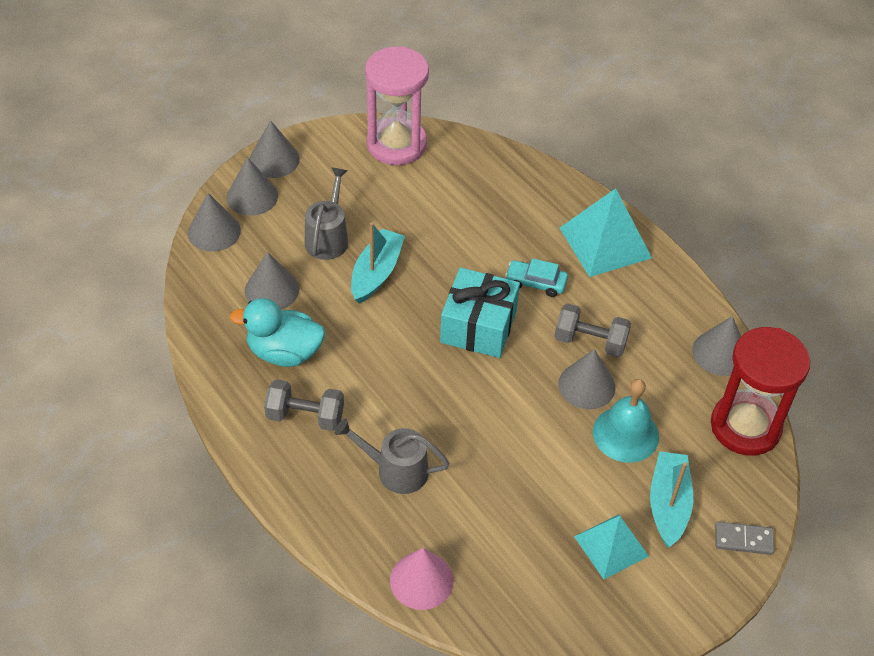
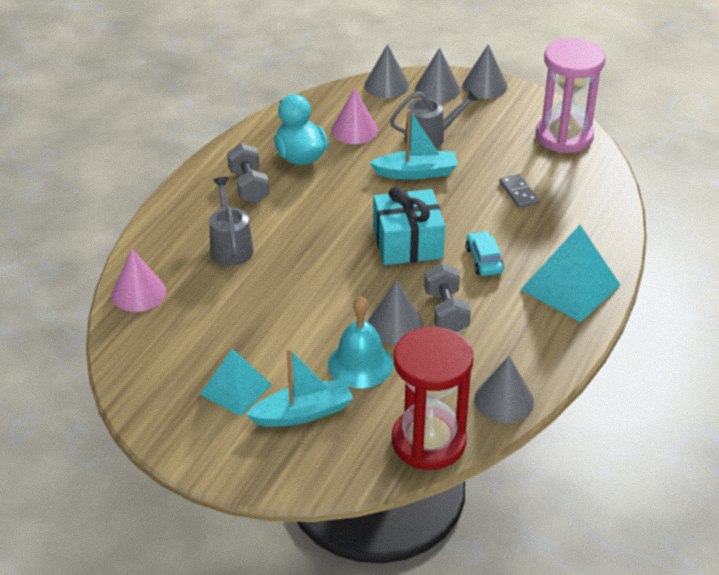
camera: 65 degrees right, 10 degrees down
(271, 290) = (354, 130): grey cone -> pink cone
(743, 539) = (297, 474): grey domino -> grey domino (518, 193)

